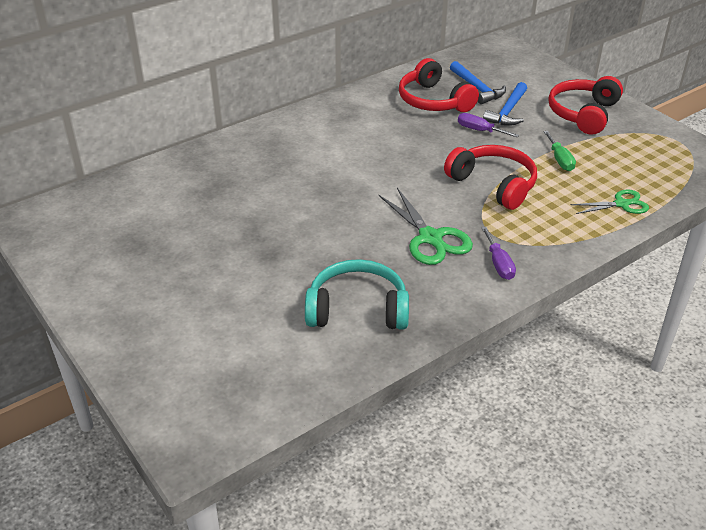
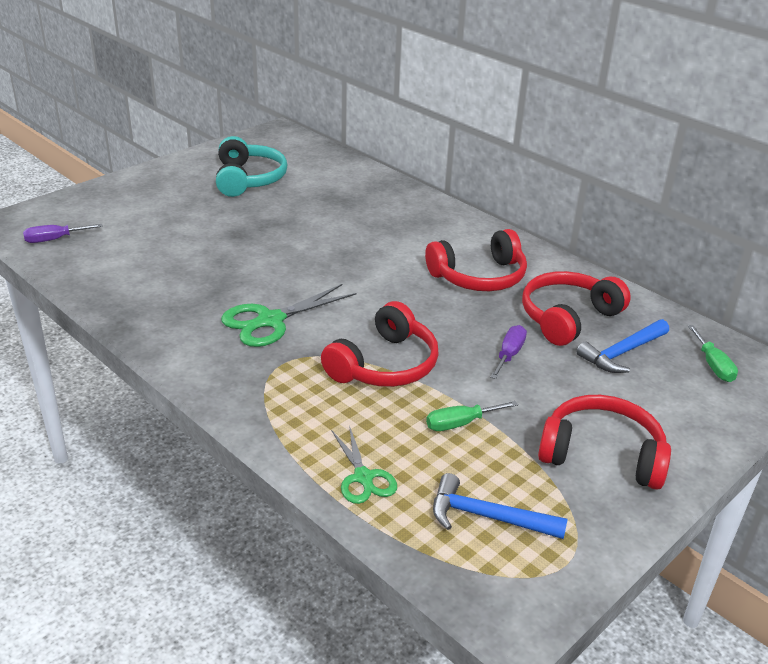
camera: 80 degrees right, 5 degrees down
(357, 309) = (156, 282): turquoise headphones -> turquoise headphones (248, 179)
(372, 129) = (479, 276): none -> red headphones
(490, 61) = (713, 365): none -> green screwdriver
(499, 264) = (226, 367): purple screwdriver -> purple screwdriver (54, 239)
(508, 111) = (571, 379): blue hammer -> blue hammer (488, 517)

